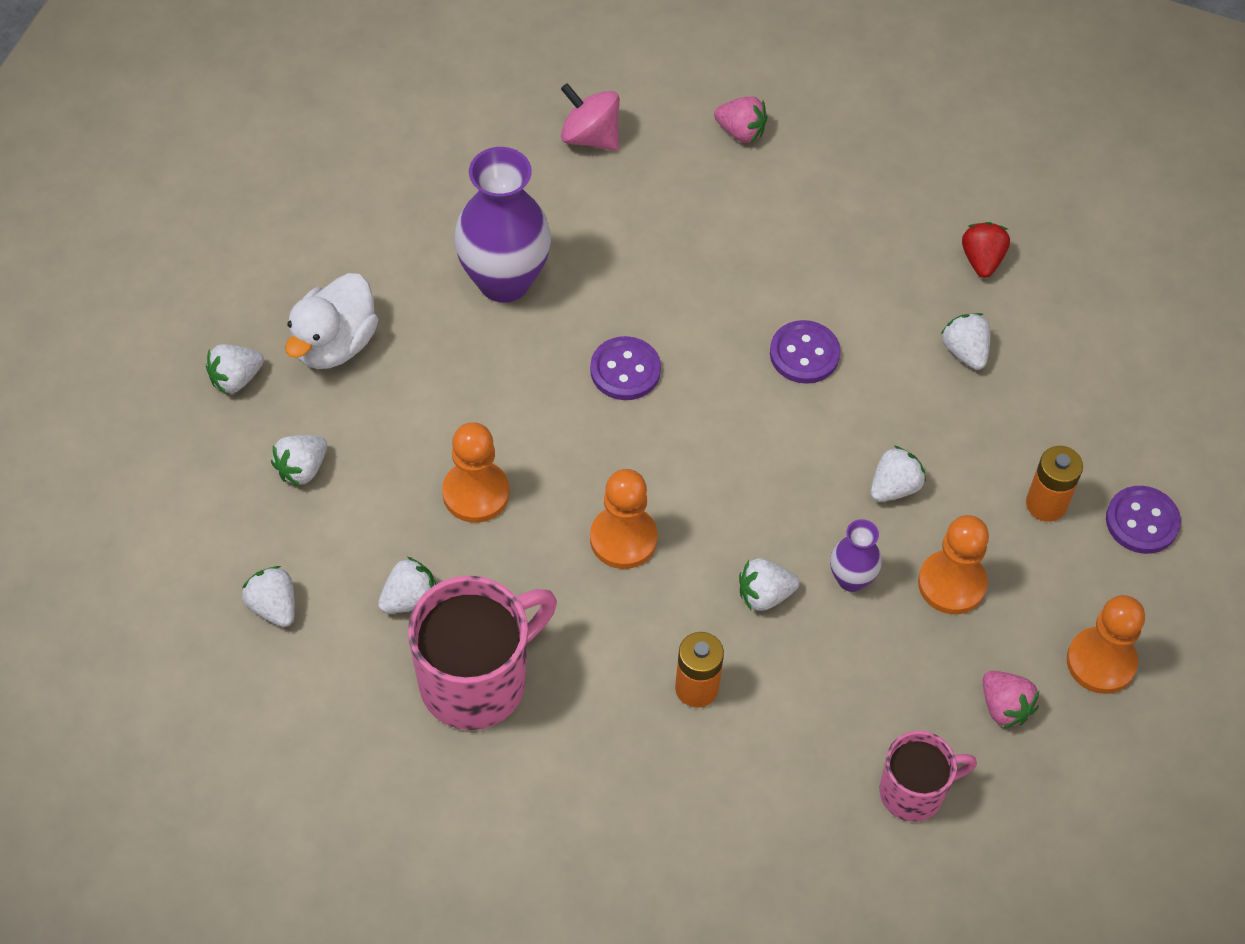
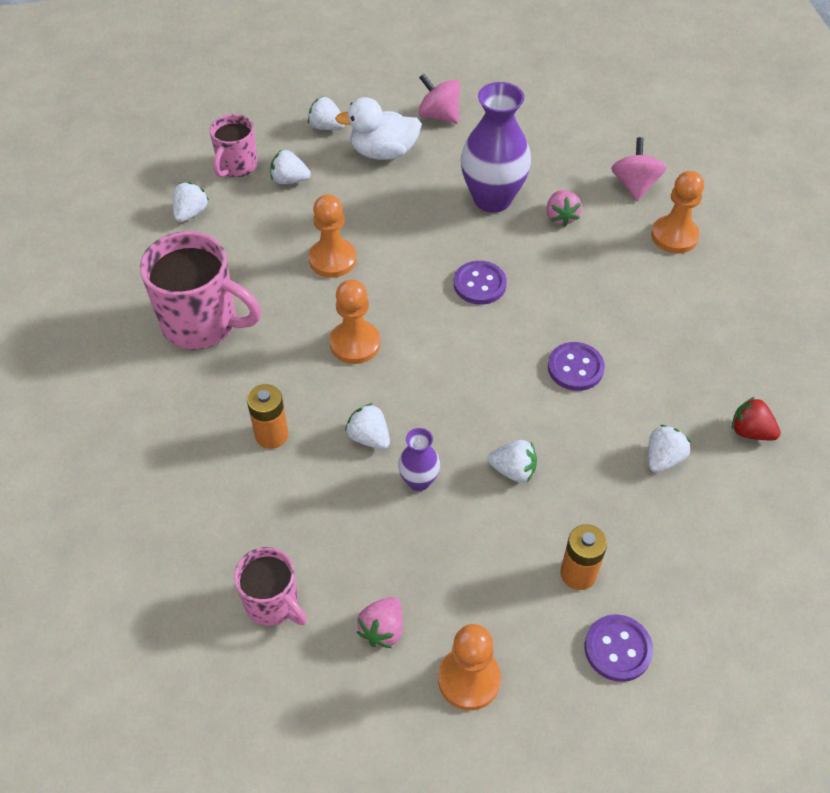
camera: 60 degrees right, 5 degrees down
(227, 514) = (237, 166): none -> pink mug
(317, 250) = (439, 115): none -> pink spinning top
(409, 599) = (237, 266): white strawberry -> none
(740, 131) = (715, 252): pink strawberry -> pink strawberry (561, 217)
(951, 584) = (461, 544): orange pawn -> orange pawn (674, 236)
(982, 260) = (750, 431): red strawberry -> red strawberry turned 120 degrees counterclockwise

